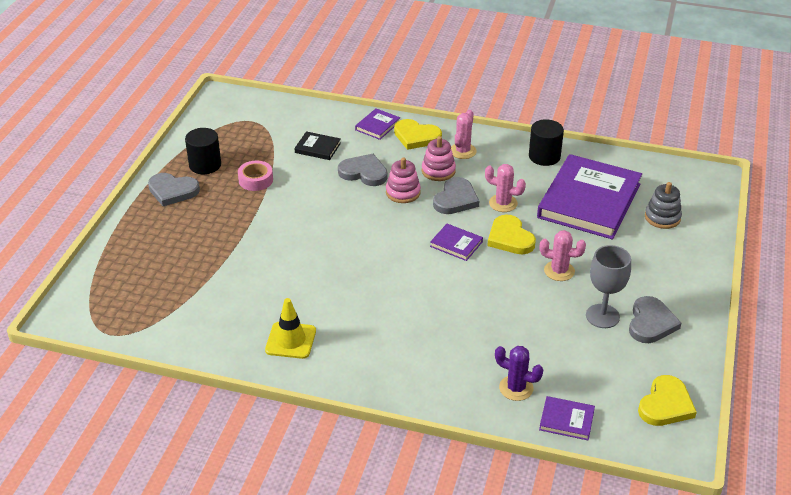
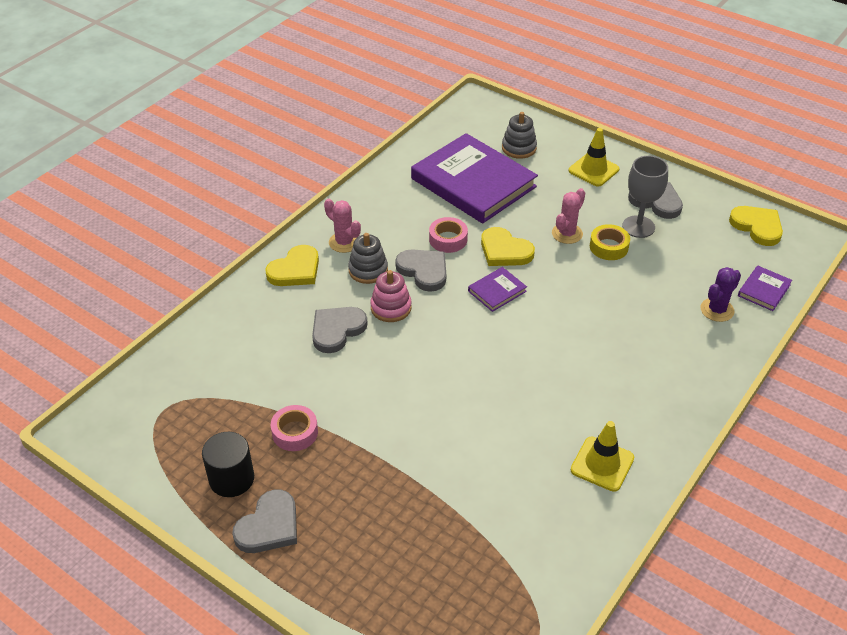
camera: 70 degrees left, 5 degrees up
(317, 148) = (264, 358): black book -> none
(377, 126) = (254, 296): purple book -> none
(438, 171) = (368, 270): pink stacking toy -> grey stacking toy
(503, 203) = (448, 239): pink cactus -> pink tape
(510, 238) = (504, 251): yellow heart -> yellow heart turned 45 degrees clockwise
(544, 156) = (387, 189): black cylinder -> none
(559, 301) = (608, 247): none -> yellow tape
(667, 271) = (593, 170): none -> yellow traffic cone

